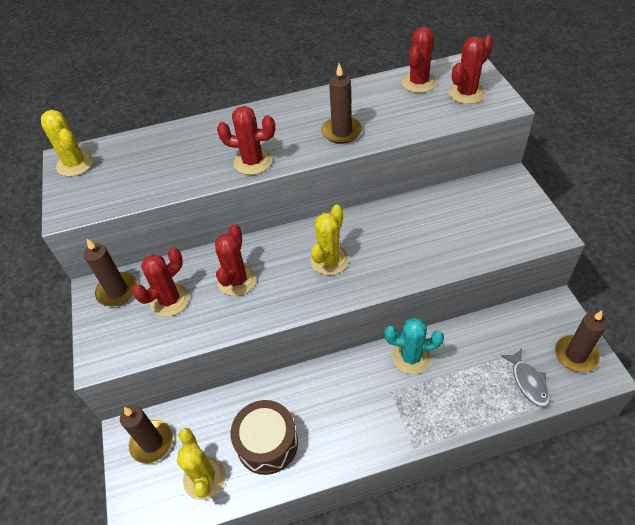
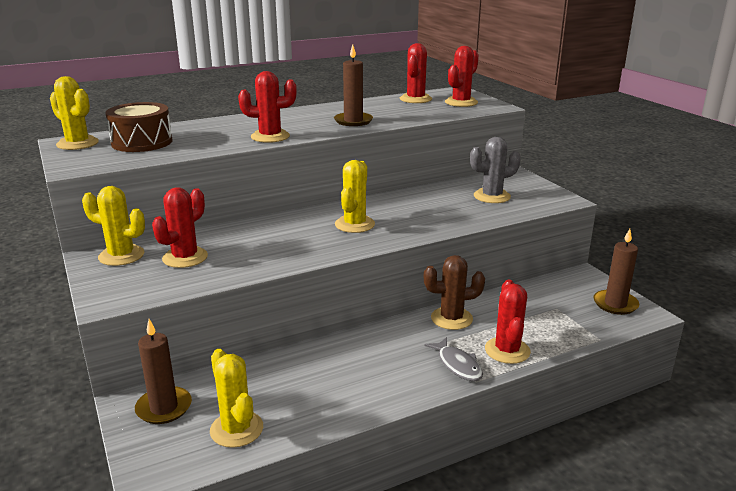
camera: 15 degrees left, 25 degrees down
(117, 291) = (121, 256): brown candle -> yellow cactus
(237, 280) = (258, 241): red cactus -> red cactus (507, 350)
(267, 443) = (308, 394): brown drum -> brown drum (142, 142)
(411, 357) = (451, 318): turquoise cactus -> brown cactus
(476, 221) = (492, 196): none -> grey cactus
(528, 382) = (577, 325): grey fish -> grey fish (457, 365)

